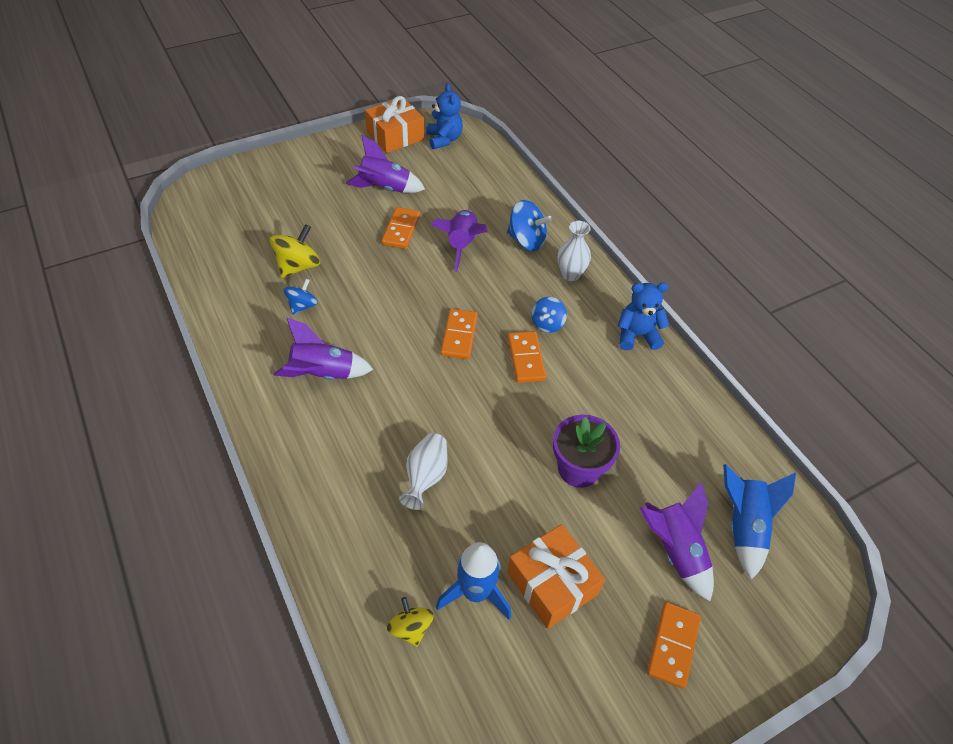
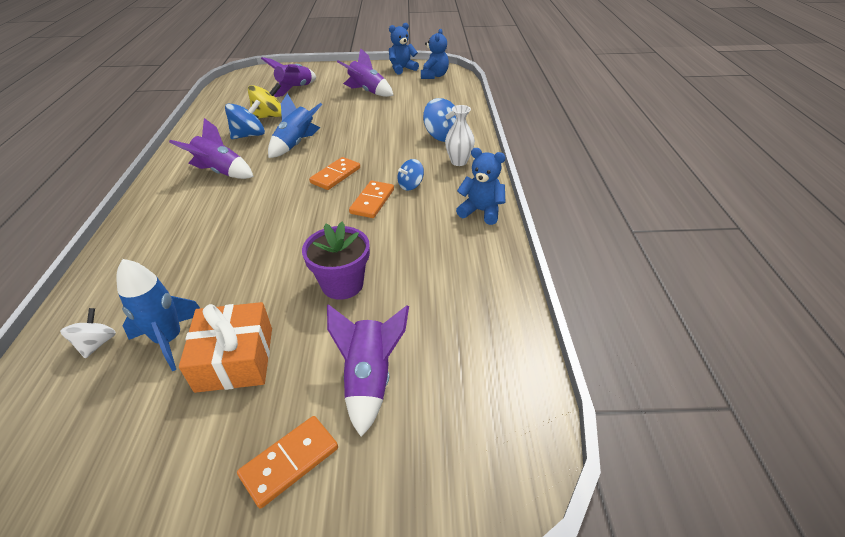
camera: 30 degrees right, 10 degrees down
(302, 306) = (249, 135): blue spinning top -> blue spinning top, size x1.57
(395, 135) = (402, 69): orange gift -> blue teddy bear
(401, 230) = (356, 113): orange domino -> none
(411, 628) = (97, 344): yellow spinning top -> white spinning top
(425, 477) = (220, 250): white vase -> none
(461, 245) = (390, 128): purple rocket -> purple rocket (295, 89)
(743, 527) = (459, 387): blue rocket -> blue rocket (296, 144)

